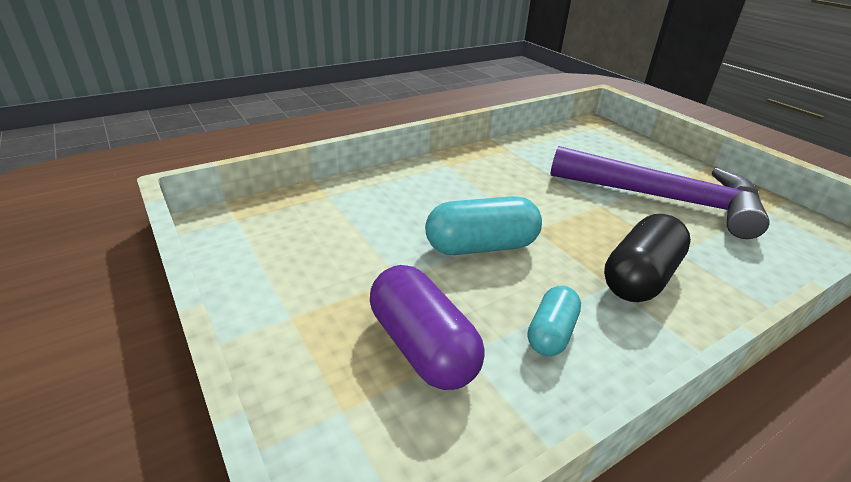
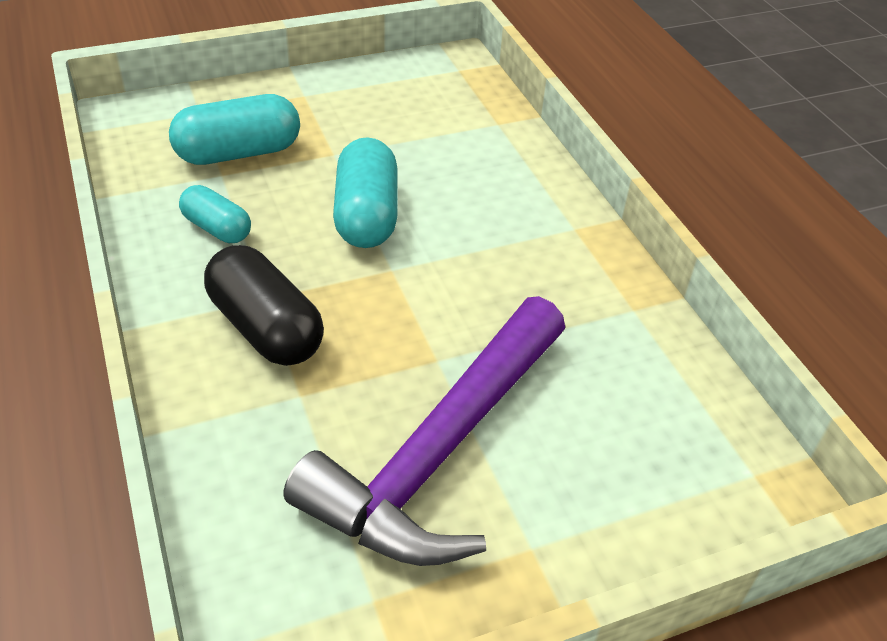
camera: 100 degrees right, 10 degrees up
(422, 347) = (238, 153): purple capsule -> turquoise capsule

